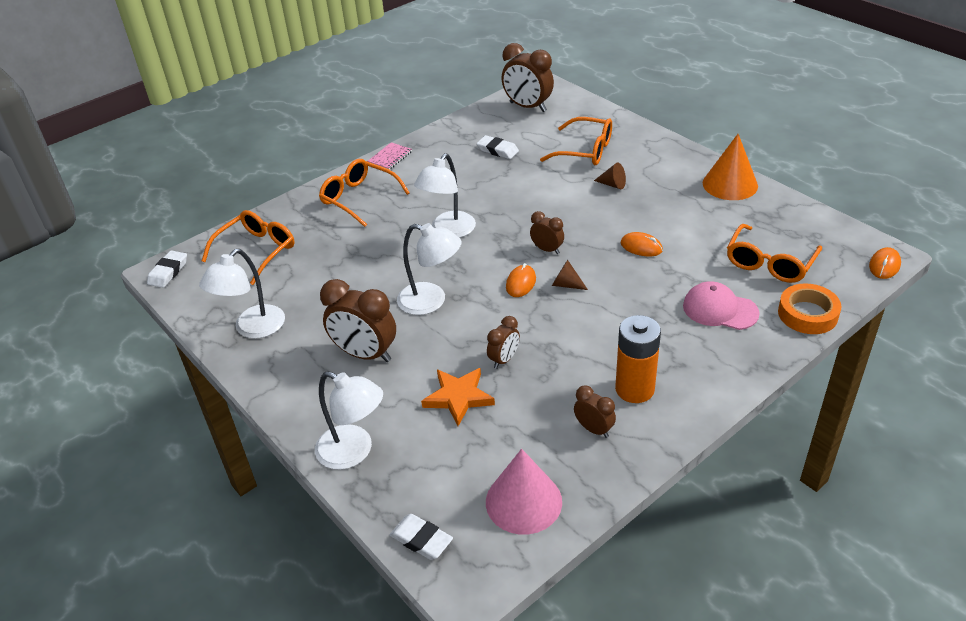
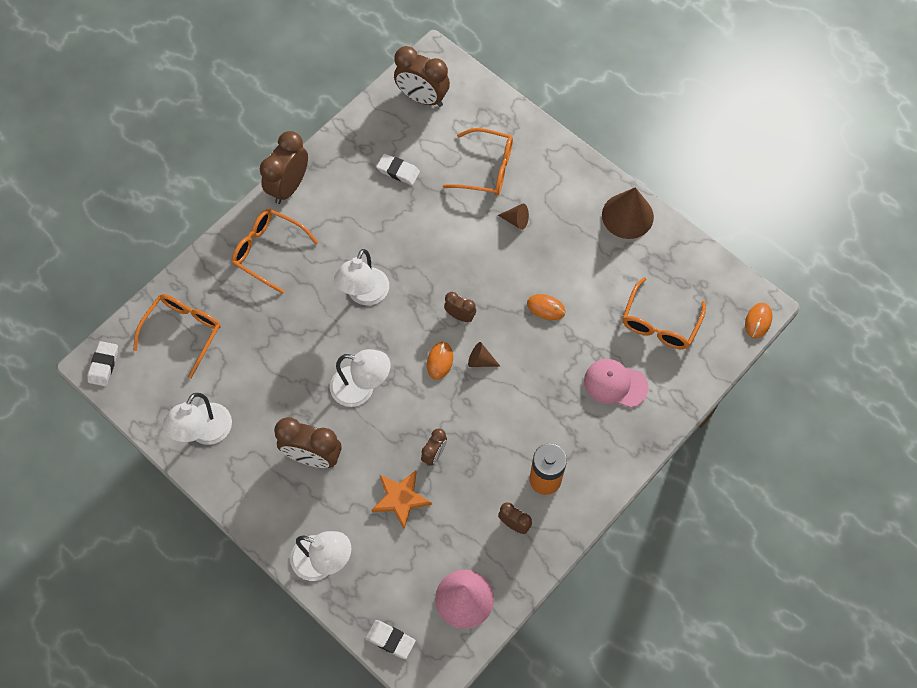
camera: 10 degrees left, 25 degrees up
(390, 157) = (289, 186): pink notebook -> brown clock
(730, 184) = (627, 215): orange cone -> brown cone
(807, 314) = (688, 385): orange tape -> none

